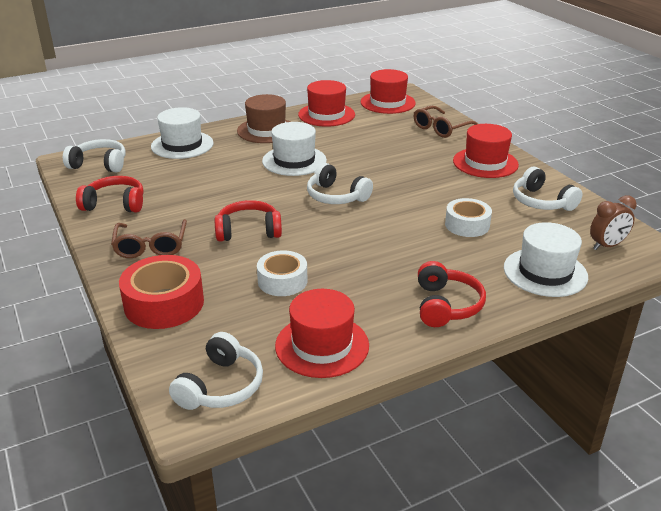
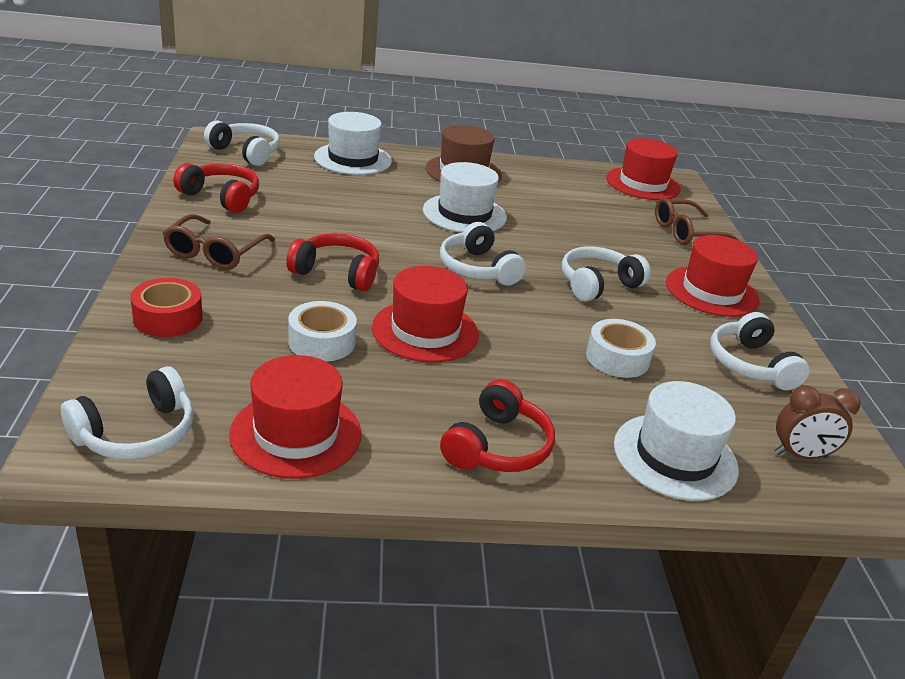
camera: 20 degrees right, 0 degrees up
(164, 303) = (168, 318): red tape -> red tape, size x0.66
(326, 115) = (552, 175): red hat -> red hat (425, 331)
(417, 181) = (597, 284): none -> white headphones

